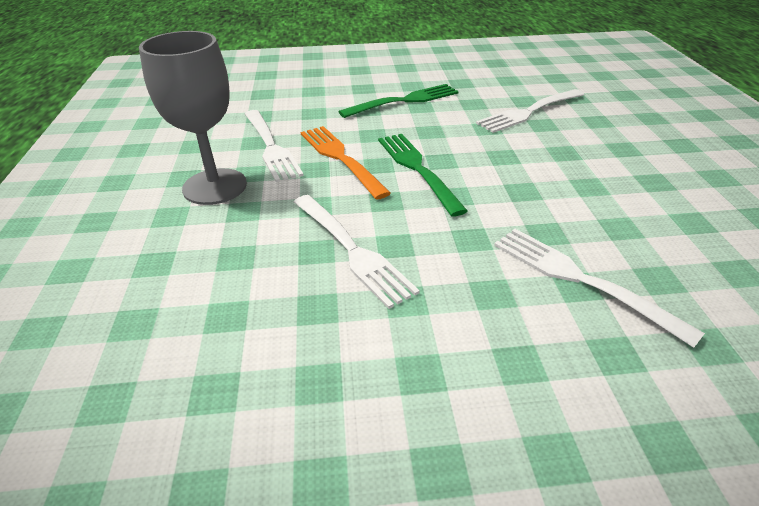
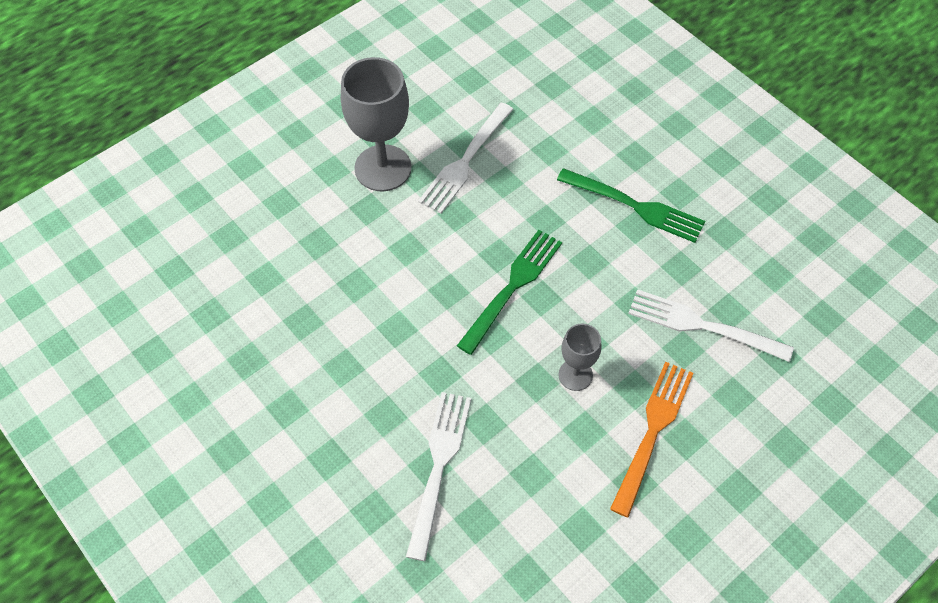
camera: 55 degrees right, 20 degrees up
(340, 158) = (486, 222): orange fork -> orange fork (652, 431)
(352, 250) = (372, 305): white fork -> none
(530, 171) = (575, 375): none -> grey goblet

